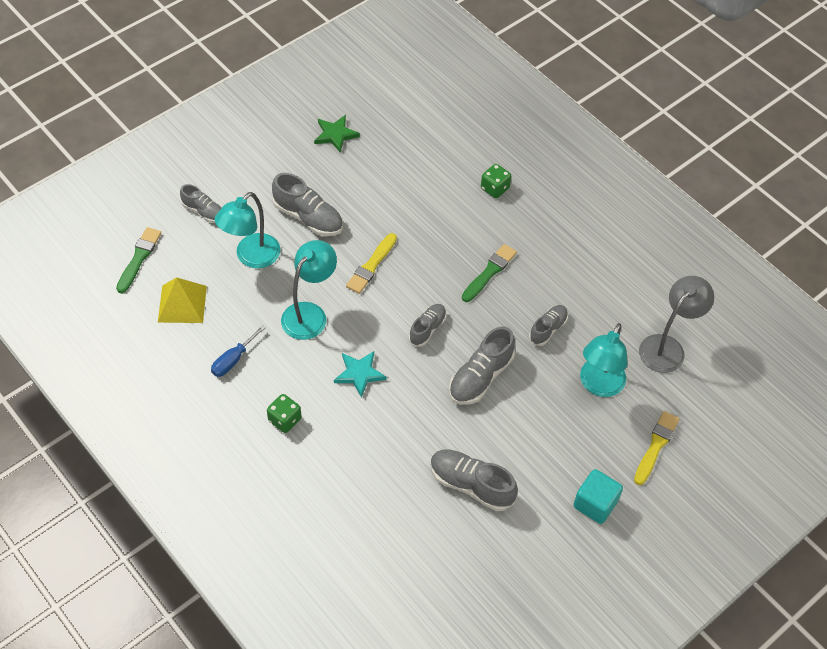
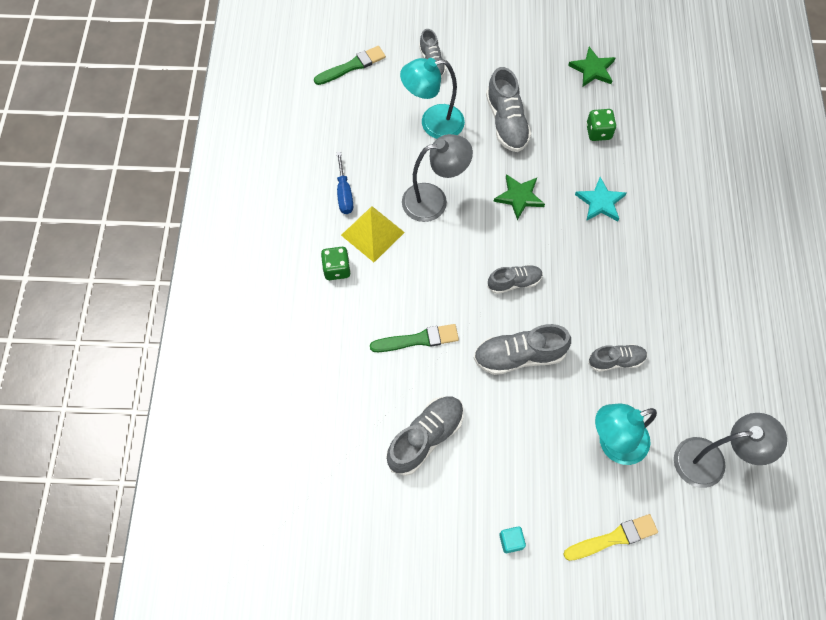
camera: 45 degrees right, 10 degrees up
(182, 304) = (349, 123): yellow pyramid -> yellow pyramid (372, 233)
(233, 360) = (344, 193): blue screwdriver -> blue screwdriver turned 90 degrees counterclockwise
(309, 314) = (434, 200): turquoise lamp -> grey lamp
(359, 374) = (426, 277): turquoise star -> turquoise star (600, 202)
(371, 265) = (519, 197): yellow brush -> green star
(471, 485) = (425, 437): grey shoe -> grey shoe turned 60 degrees clockwise
(489, 272) = (612, 274): green brush -> green brush (418, 339)
(495, 188) = (686, 206): green dice -> green dice (598, 132)
(595, 504) = (511, 541): turquoise cube -> turquoise cube, size x0.55

